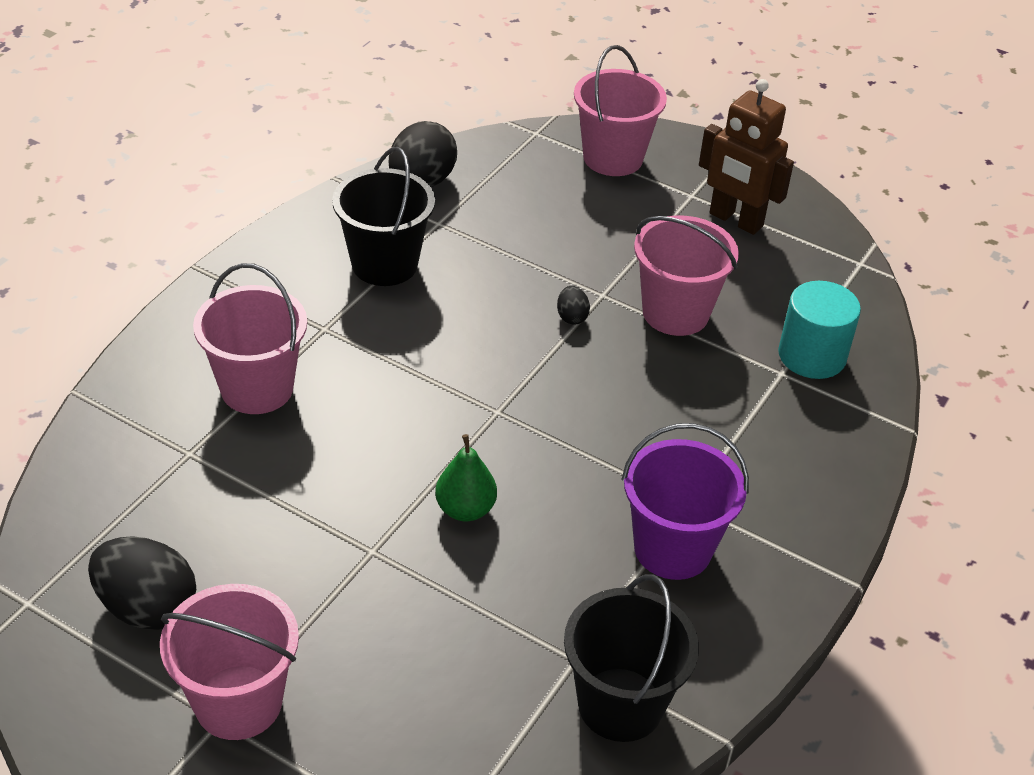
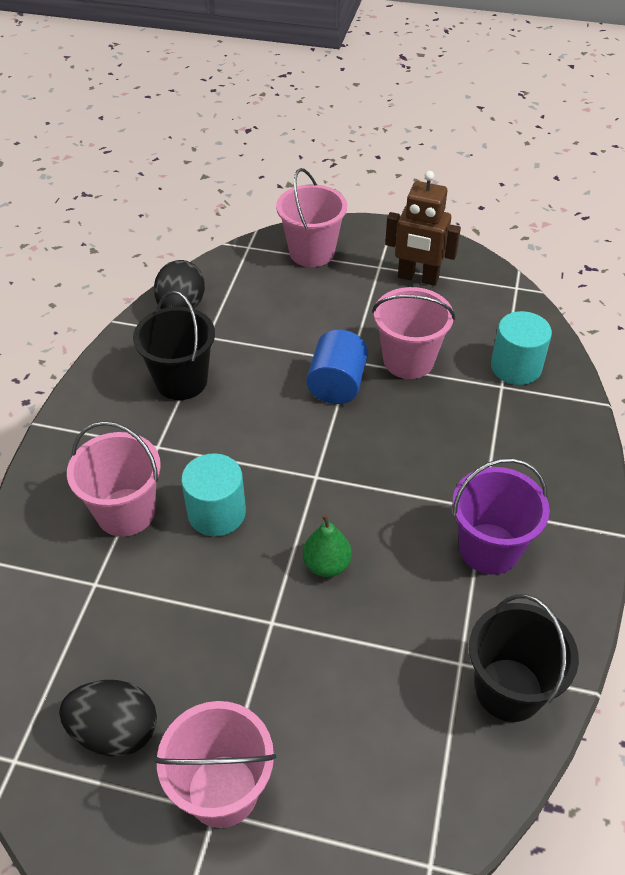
camera: 15 degrees left, 5 degrees up
(361, 418) = (216, 513): none -> turquoise cylinder
(572, 317) = (337, 384): black egg -> blue cylinder

